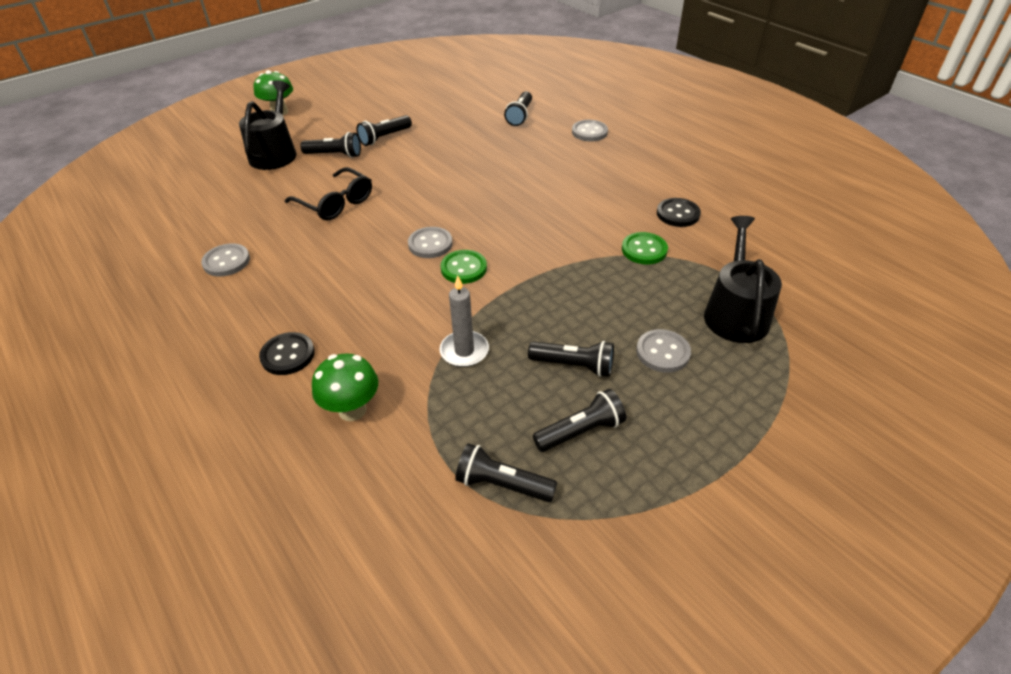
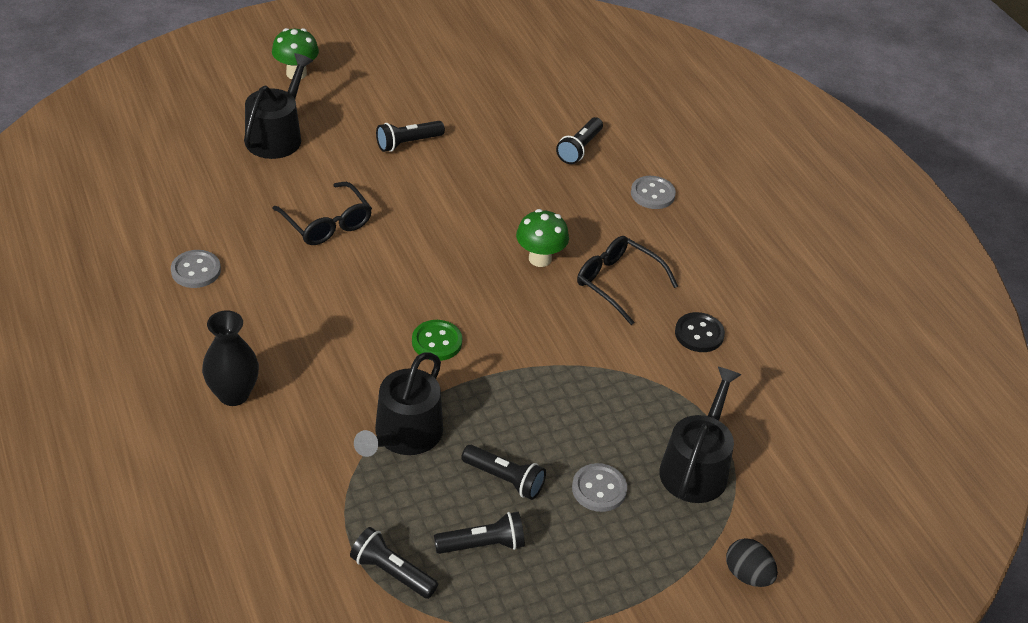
camera: 10 degrees right, 0 degrees up
(288, 355) = (233, 394): black button -> black vase
(335, 155) = (344, 155): black flashlight -> none
(352, 410) = (279, 466): green mushroom -> green mushroom (540, 259)
(430, 244) = (412, 303): grey button -> none
(464, 351) = (404, 435): grey candle -> black watering can
(594, 193) = (617, 282): none -> black glasses
(644, 250) = (638, 369): green button -> none
(835, 392) = (747, 575): none -> black egg

